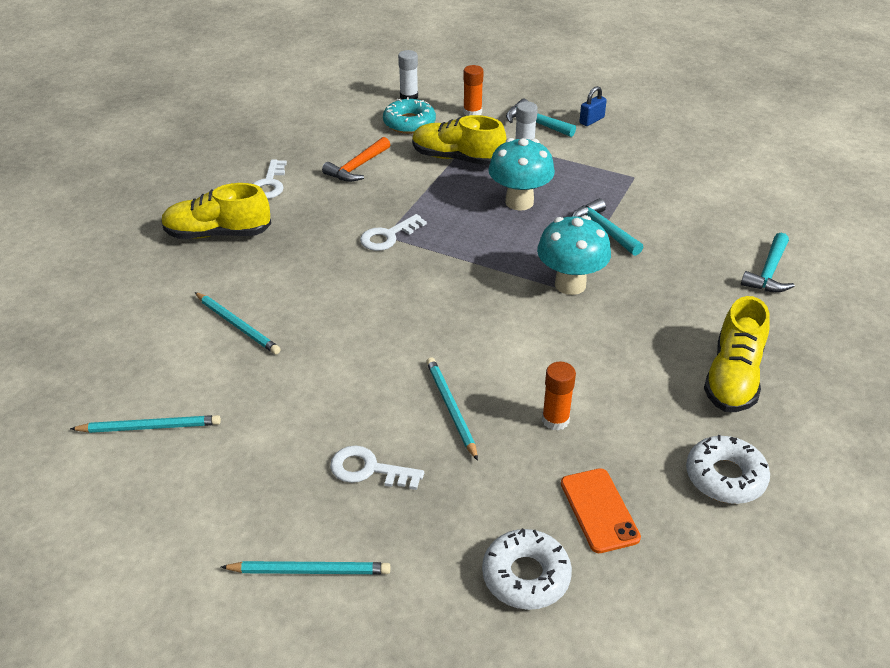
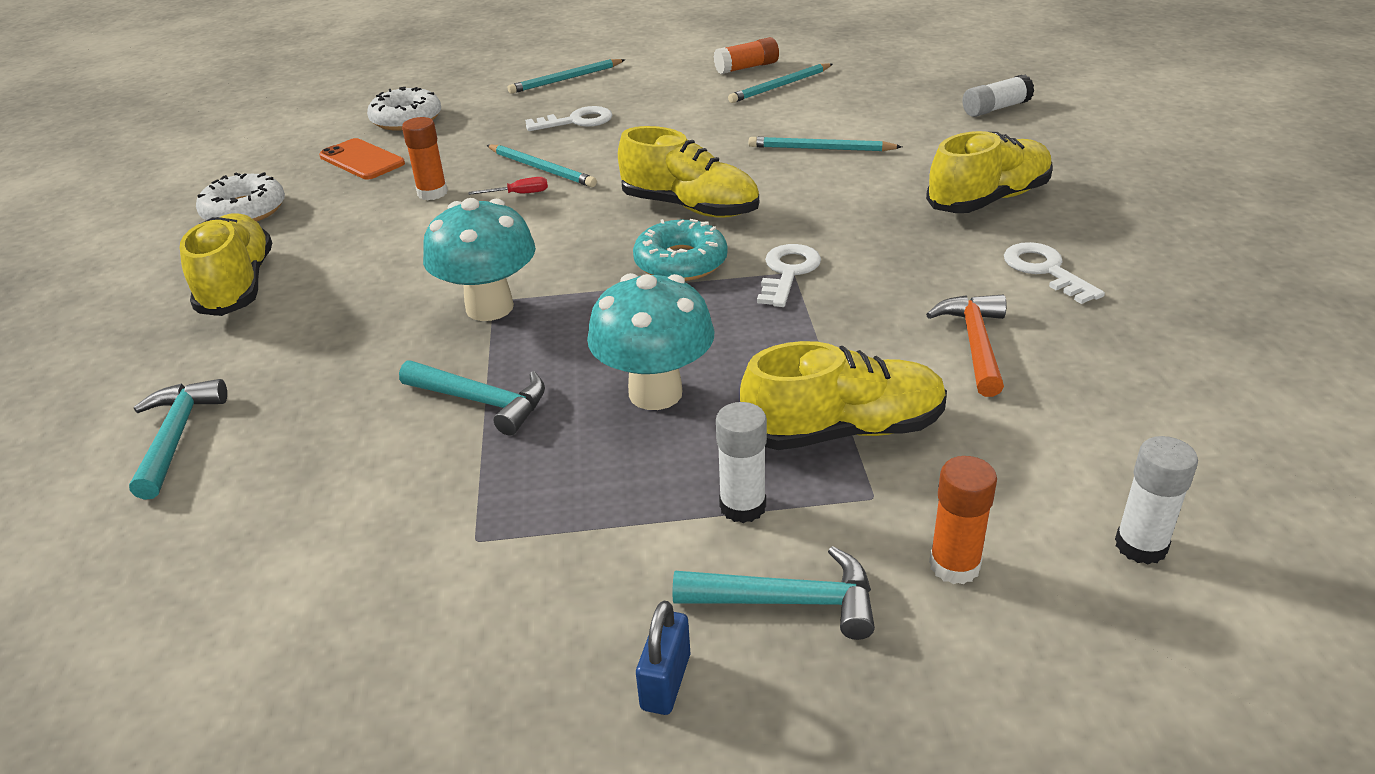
camera: 150 degrees right, 5 degrees down
(67, 306) = (996, 108): none -> white glue stick
(130, 481) = (747, 67): none -> orange glue stick
(386, 310) = (690, 207): none -> yellow shoe
(409, 123) = (1032, 471): turquoise donut -> turquoise donut (680, 262)
(489, 383) = (519, 194): none -> red screwdriver

